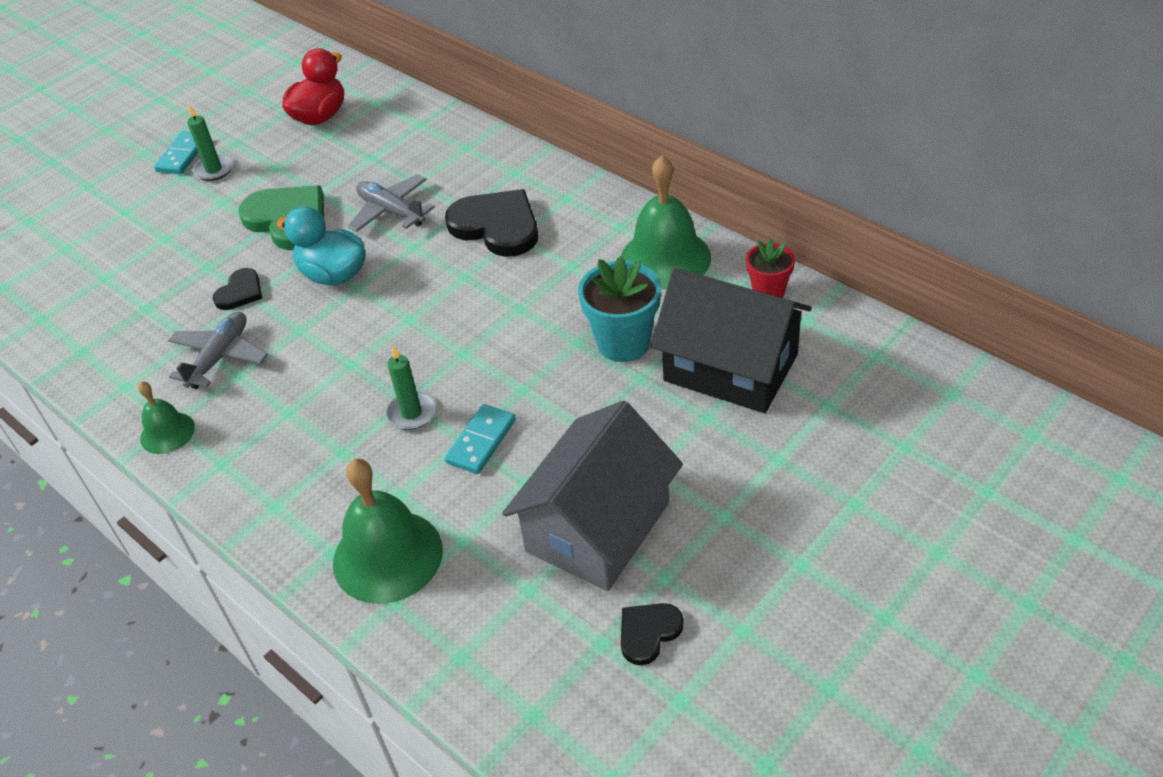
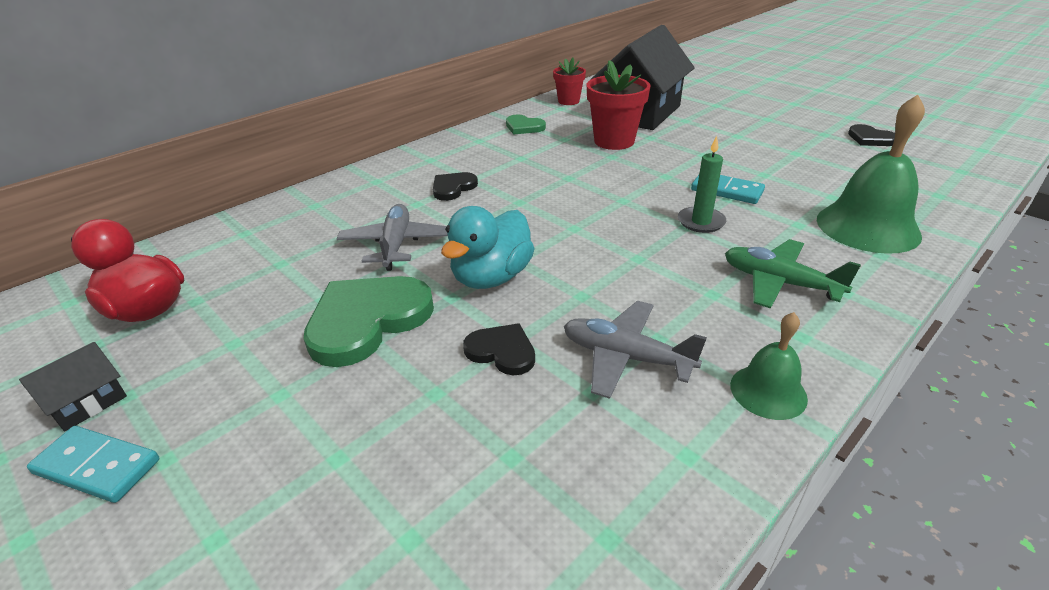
camera: 90 degrees left, 10 degrees down
(214, 170) = (183, 414): green candle -> none
(232, 131) = (87, 403): none -> black house
(296, 460) = (779, 283): none -> green plane
(391, 211) = (396, 244): grey plane -> grey plane turned 135 degrees clockwise
(497, 226) = (453, 188): black heart -> black heart, size x0.53
(598, 527) = (794, 151): grey house -> none
(623, 343) = (614, 141): turquoise flower pot -> red flower pot
(665, 258) = (524, 127): green bell -> green heart

